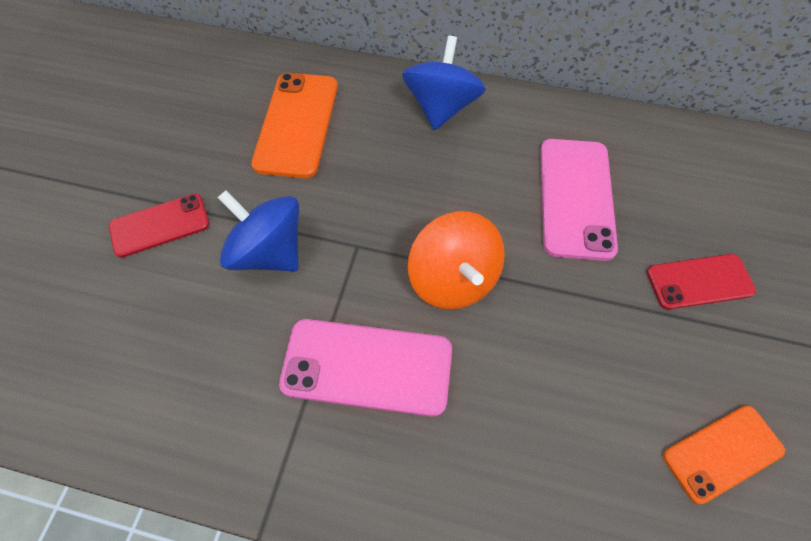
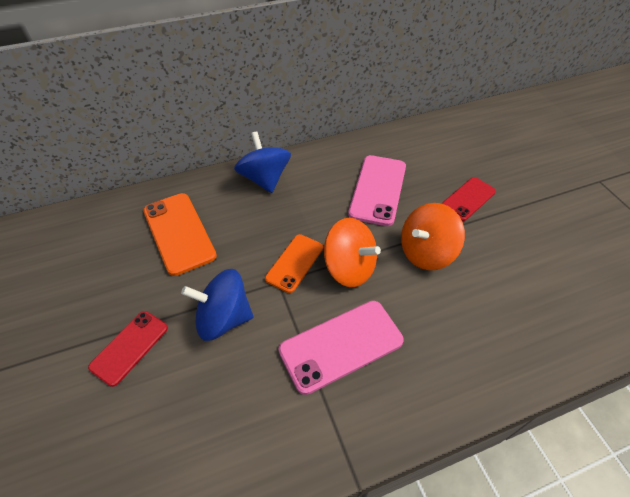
camera: 35 degrees left, 10 degrees down
(571, 319) = (426, 252): none -> orange spinning top
(576, 198) = (378, 190): pink phone -> pink phone turned 45 degrees clockwise
(722, 453) = (542, 272): orange phone -> orange phone (295, 263)

